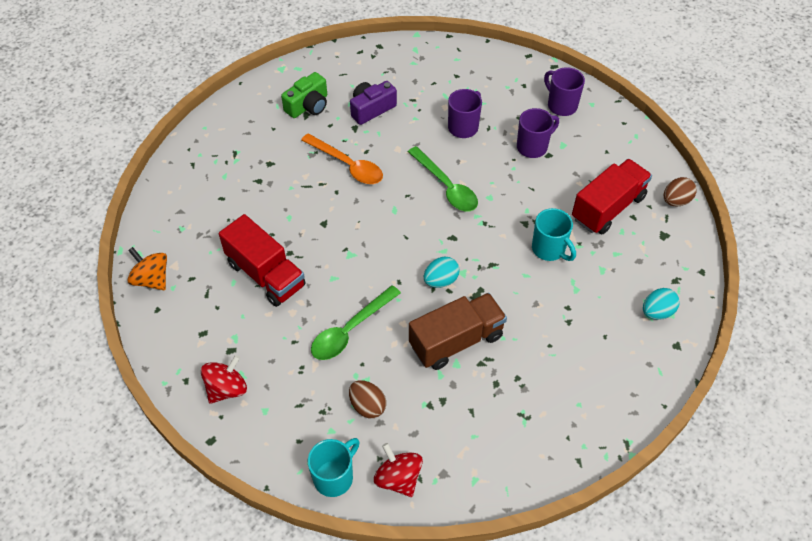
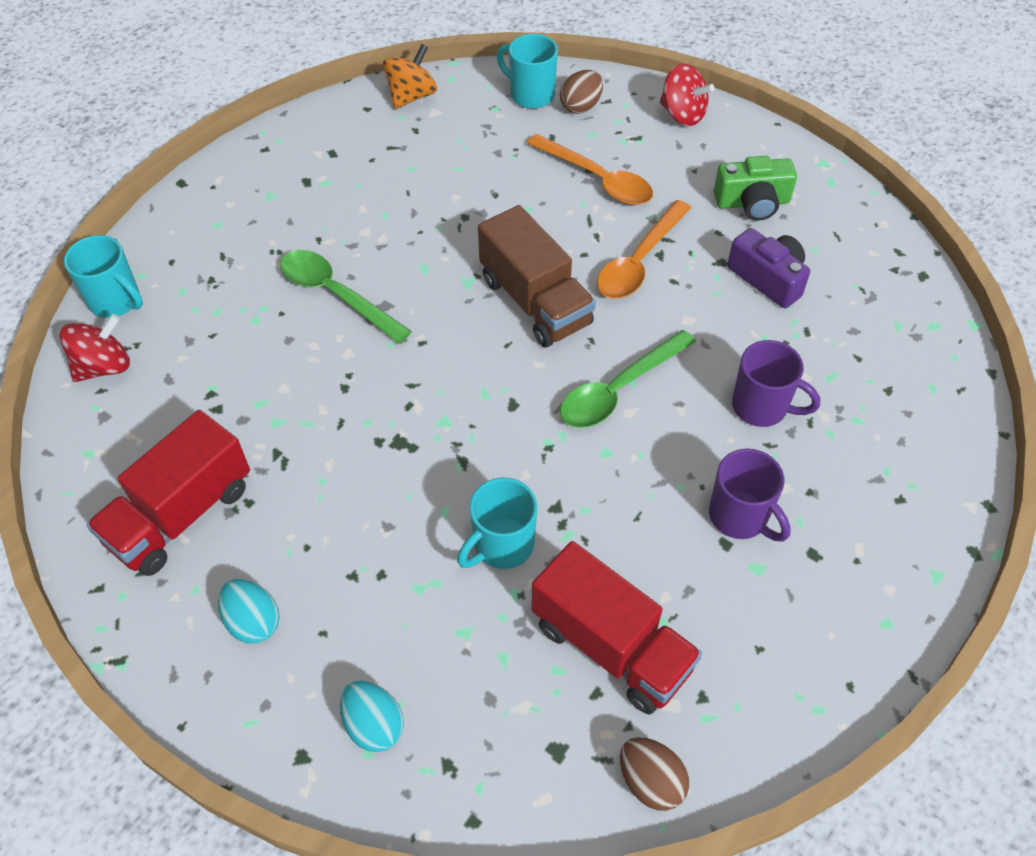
camera: 85 degrees right, 0 degrees up
(173, 206) = (530, 95): none -> turquoise mug
(227, 389) = (250, 186): red spinning top -> red spinning top (682, 114)
(266, 274) = (425, 197): red truck -> red truck (181, 514)
(270, 177) = (597, 179): none -> orange spoon
(308, 106) = (752, 202): green camera -> green camera turned 45 degrees counterclockwise
(367, 406) = (215, 325): brown egg -> brown egg (581, 106)
(441, 280) = (426, 393): turquoise egg -> turquoise egg (253, 622)
(456, 341) = (316, 419): brown truck -> brown truck (535, 302)
(561, 105) = (864, 565): purple mug -> none

